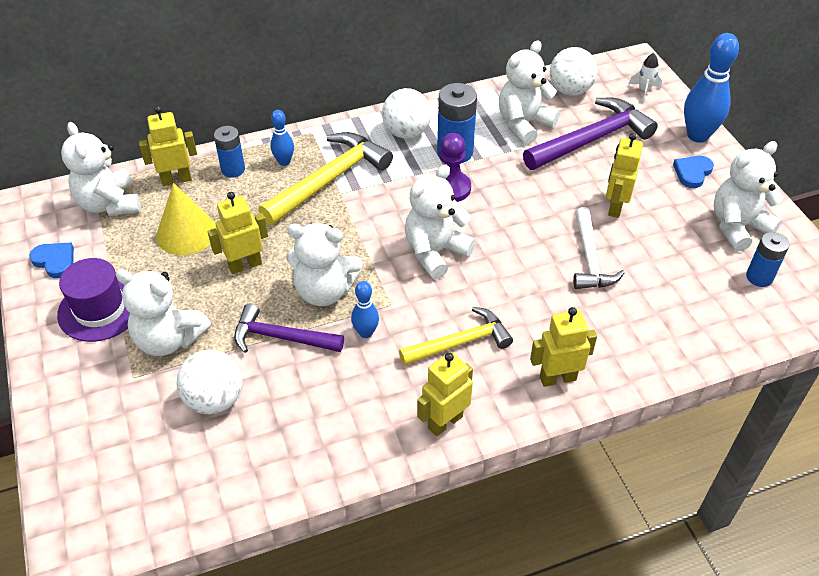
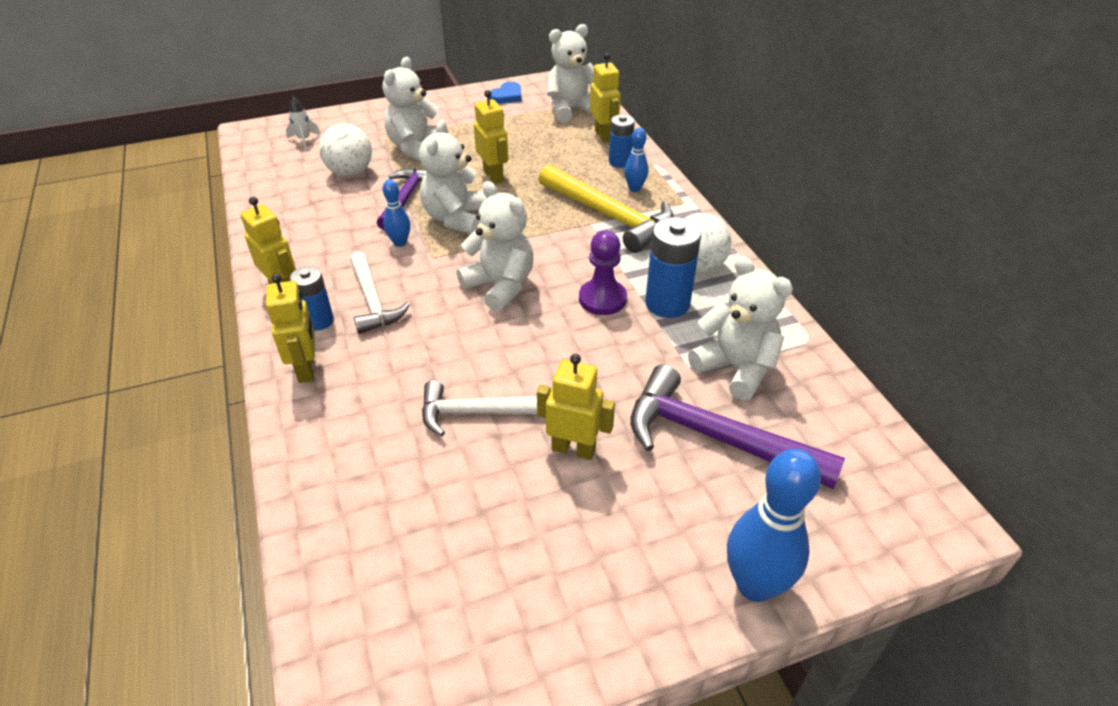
camera: 90 degrees right, 5 degrees down
(100, 309) = (454, 118): purple hat -> none
(186, 233) = (535, 146): yellow cone -> none
(460, 343) = (373, 301): yellow hammer -> white hammer
(570, 90) = (830, 424): white ball -> none
(591, 140) = (716, 438): purple hammer -> purple hammer turned 150 degrees clockwise
(644, 91) = (861, 522): white rocket -> white rocket (304, 140)
(692, 172) = (655, 559): blue heart -> none
(737, 227) = (530, 601): white teddy bear -> none
(759, 277) = (419, 609): blue battery -> blue battery (318, 321)

